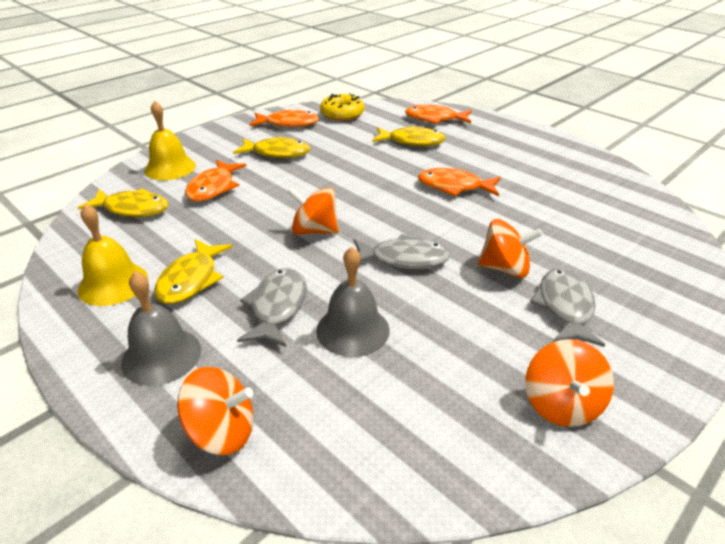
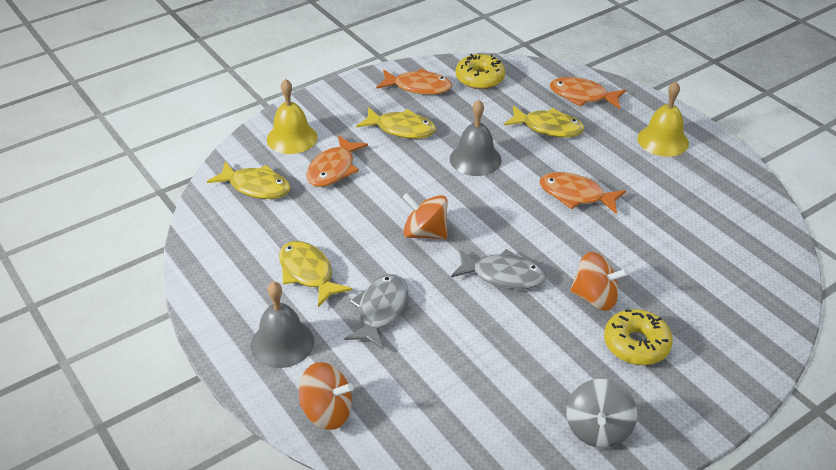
camera: 10 degrees right, 5 degrees up
(113, 283) = (241, 269): yellow bell -> yellow bell (663, 140)
(191, 280) = (308, 273): yellow fish -> yellow fish turned 120 degrees clockwise
(352, 330) = (442, 341): grey bell -> grey bell (475, 159)
(561, 404) = (598, 429): orange spinning top -> grey spinning top
(565, 307) = (636, 344): grey fish -> yellow donut

